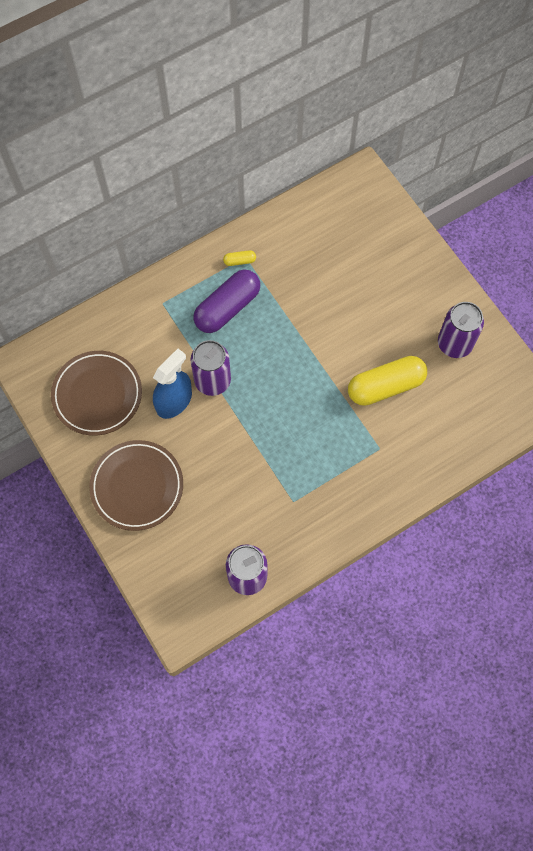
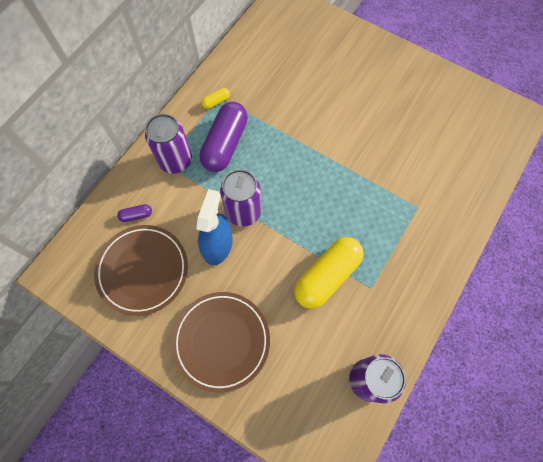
camera: 25 degrees left, 0 degrees up
(114, 342) = (136, 215): none -> purple capsule
(385, 386) = (393, 153): yellow capsule -> yellow capsule (327, 276)
(454, 344) = (427, 96): purple can -> purple can (175, 161)

